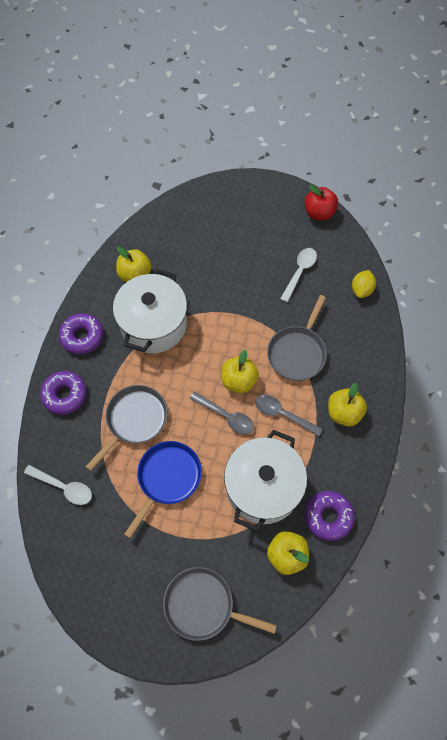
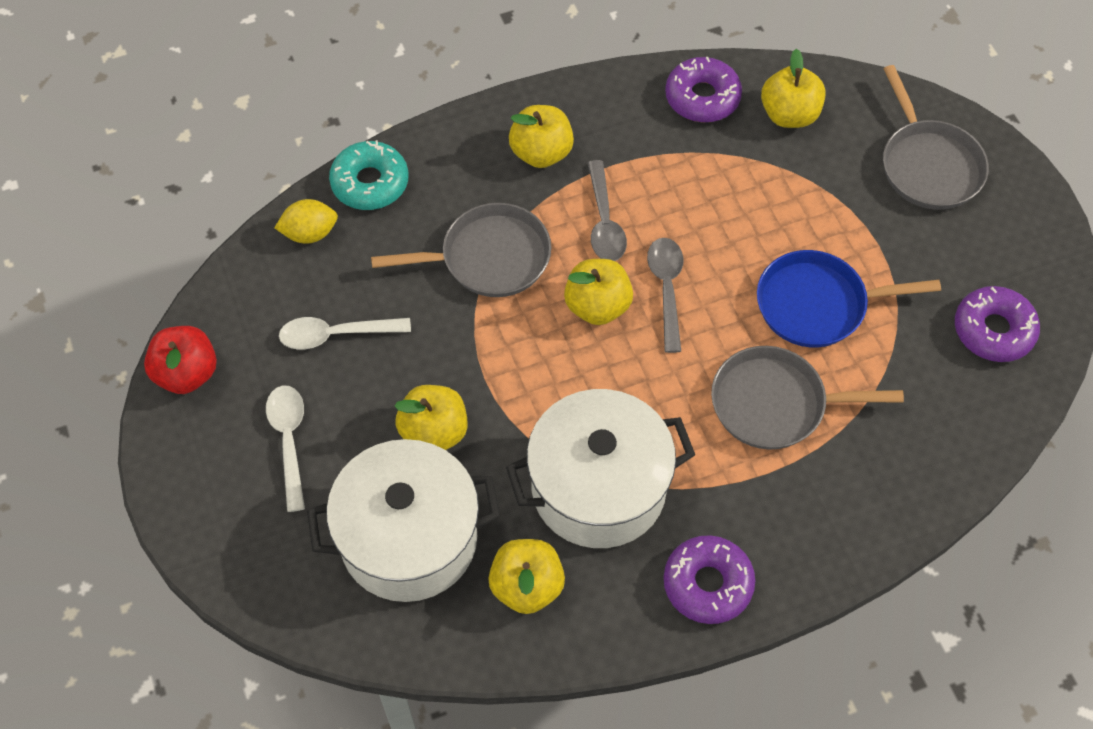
camera: 125 degrees left, 5 degrees down
(63, 487) = (949, 427): white spoon -> white spoon (289, 441)
(65, 395) = (822, 532): purple donut -> purple donut (993, 330)
(225, 281) = (434, 432): none -> yellow apple
(263, 487) = (728, 186): white pot -> white pot (409, 539)
(375, 328) = (370, 183): none -> turquoise donut

